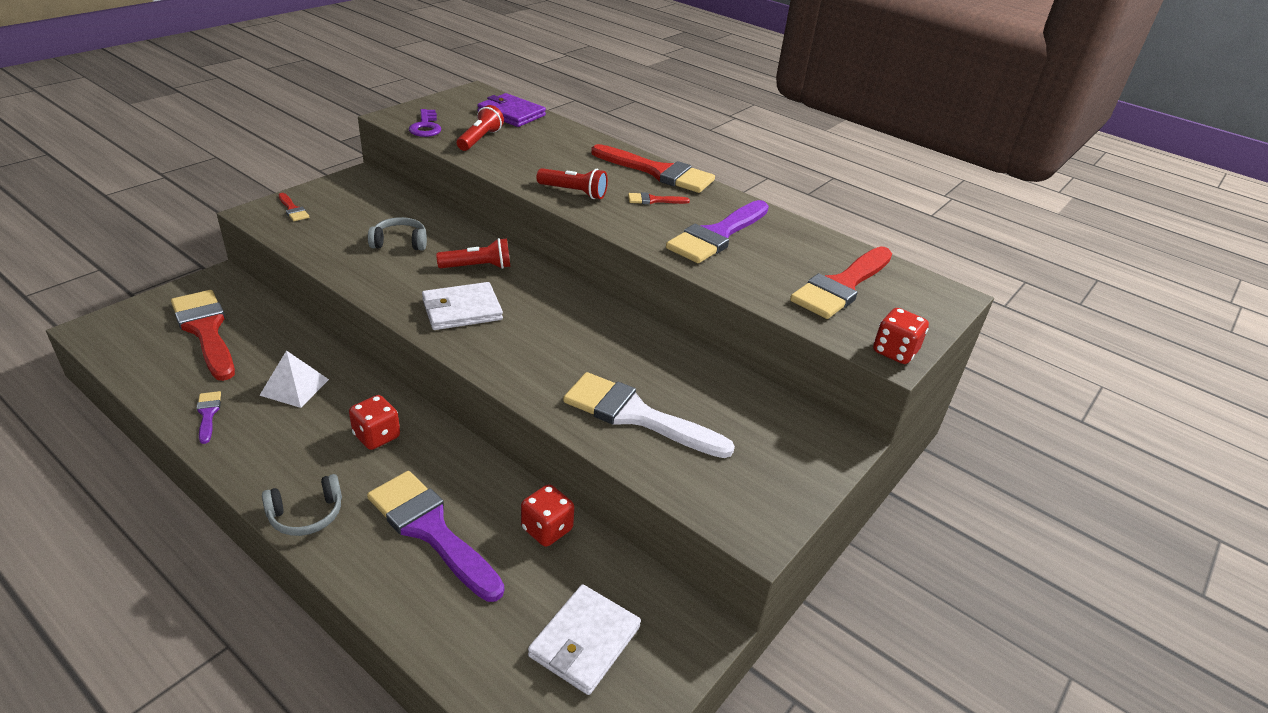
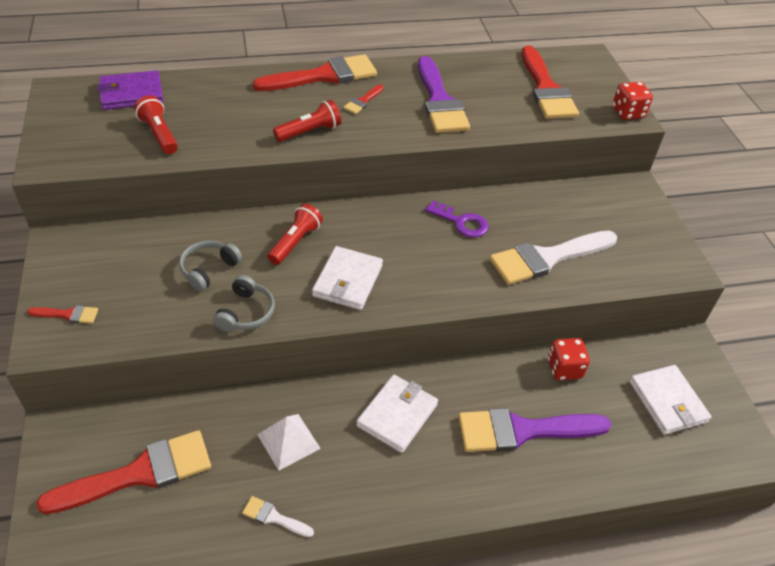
camera: 50 degrees left, 10 degrees up
(206, 330) = (139, 473): red brush -> red brush turned 150 degrees clockwise
(208, 414) = (274, 517): purple brush -> white brush
(306, 515) = (454, 497): grey headphones -> grey headphones (246, 313)
(376, 436) = (397, 415): red dice -> white wallet
(426, 127) = (94, 153): purple key -> purple key (461, 222)

